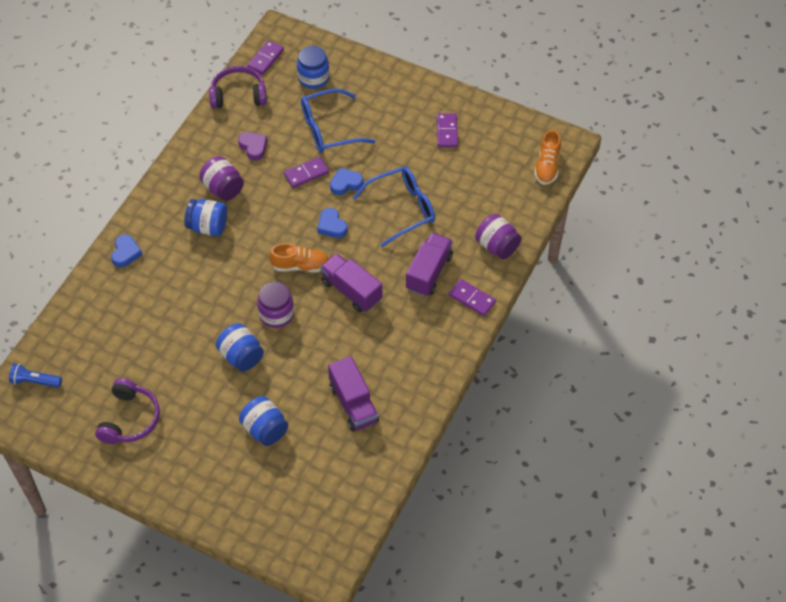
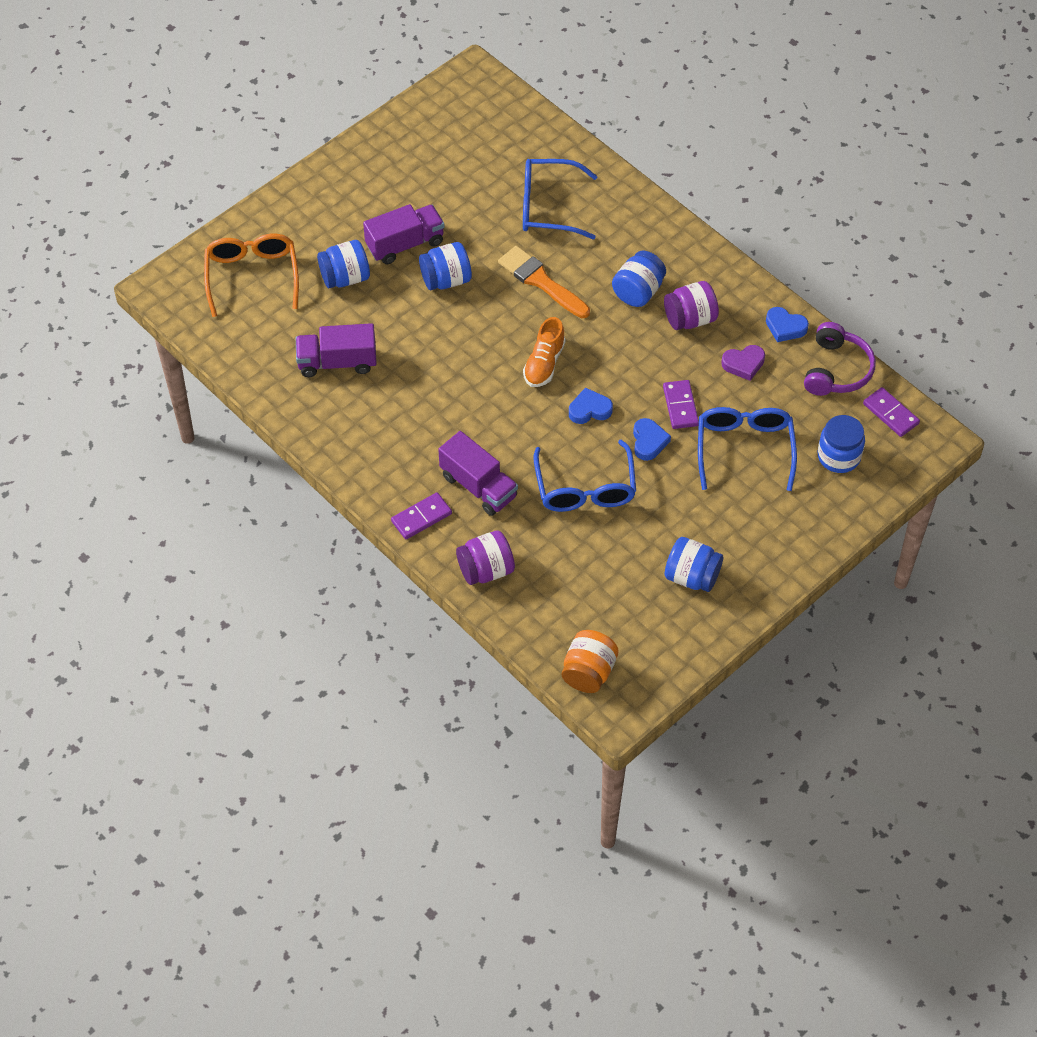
camera: 110 degrees right, 0 degrees up
(35, 381) = (496, 107): blue flashlight -> none
(126, 253) = (631, 211): blue heart -> blue heart (785, 327)
(129, 419) = (414, 171): purple headphones -> none
(139, 310) = (547, 207): none -> blue glasses
(220, 292) = (540, 281): none -> orange brush
(276, 314) = (487, 324): purple jar -> none
(288, 501) = (252, 276): none -> orange glasses
(351, 291) = (487, 402): purple truck -> purple truck (405, 244)
(447, 131) = (691, 576): purple domino -> blue jar
(547, 166) = (588, 672): orange shoe -> orange jar

